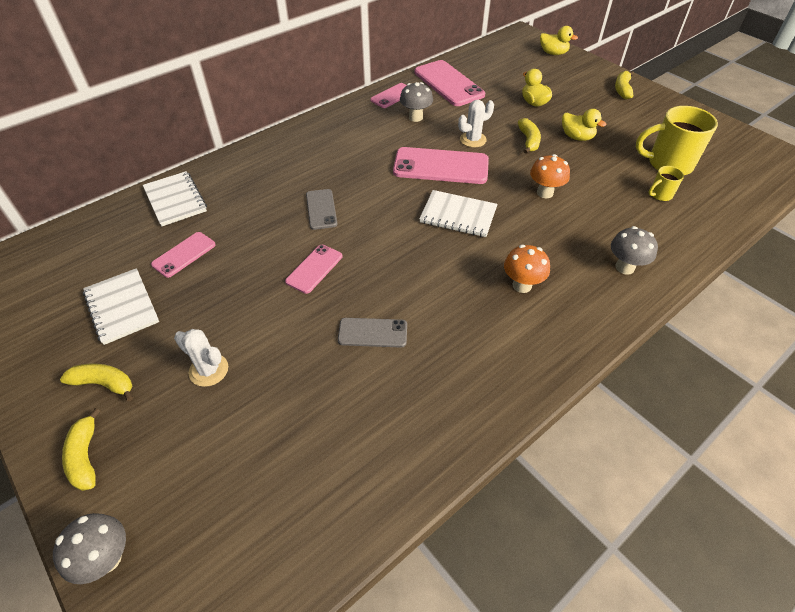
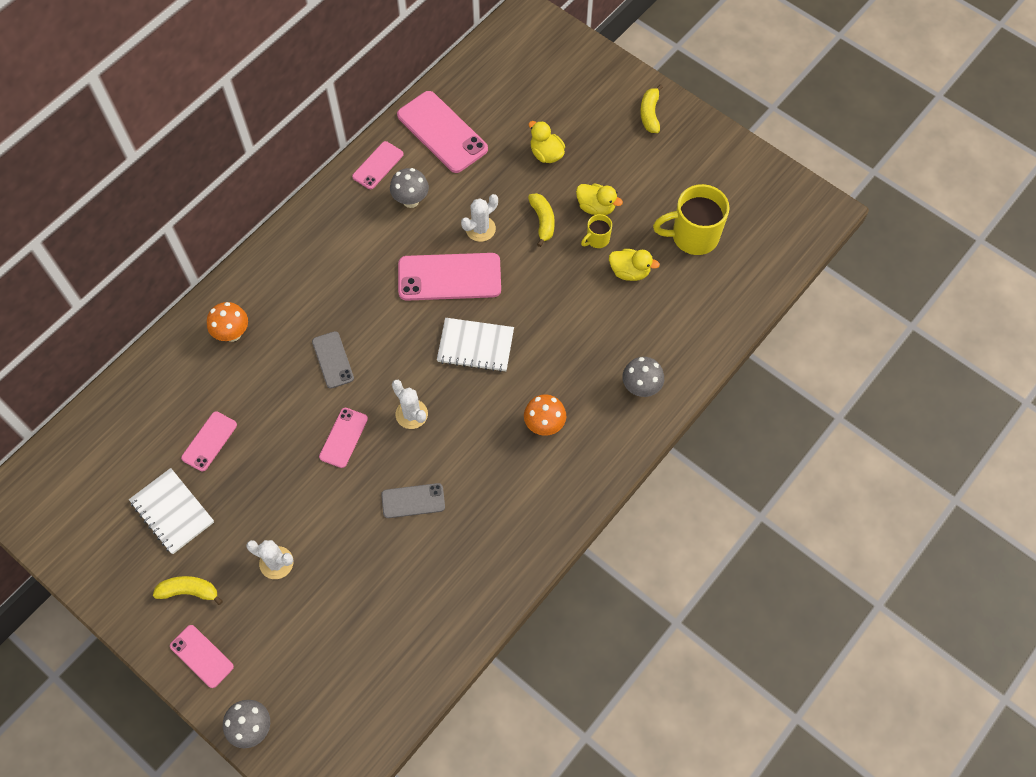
camera: 10 degrees left, 15 degrees up
(85, 456) = (201, 656): yellow banana -> pink phone
(175, 200) = (174, 371): white notebook -> none
(386, 259) = (411, 414): none -> white cactus
(545, 193) = (562, 300): orange mushroom -> orange mushroom (232, 333)
(553, 53) = (567, 52): yellow duck -> yellow duck (629, 272)
(660, 195) = (681, 284): yellow mug -> yellow mug (597, 239)

